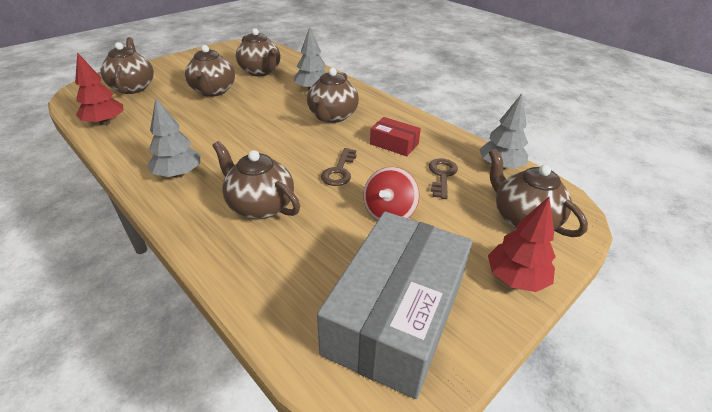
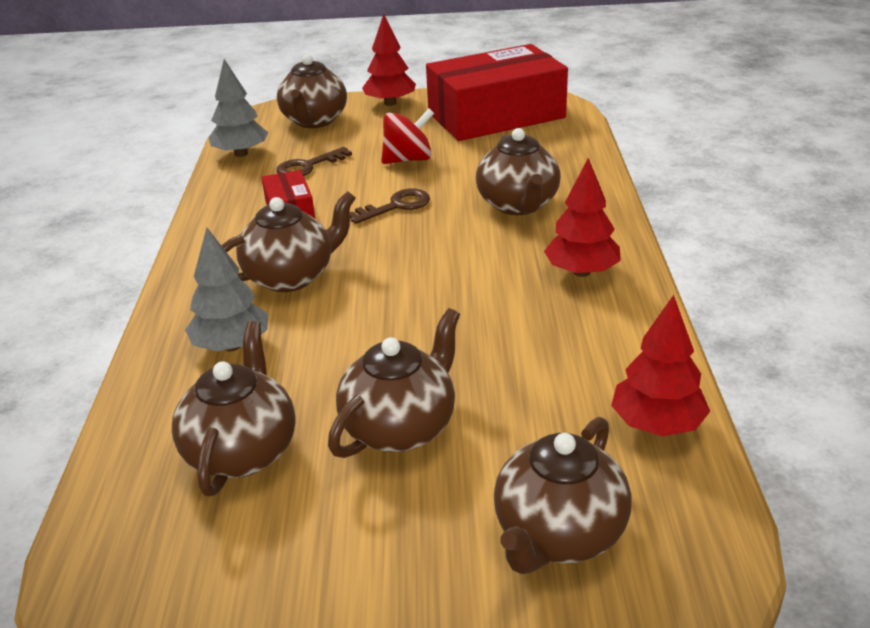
camera: 135 degrees left, 5 degrees down
(178, 174) = (582, 272): grey tree -> red tree
(395, 315) = (496, 115): grey box -> red box

